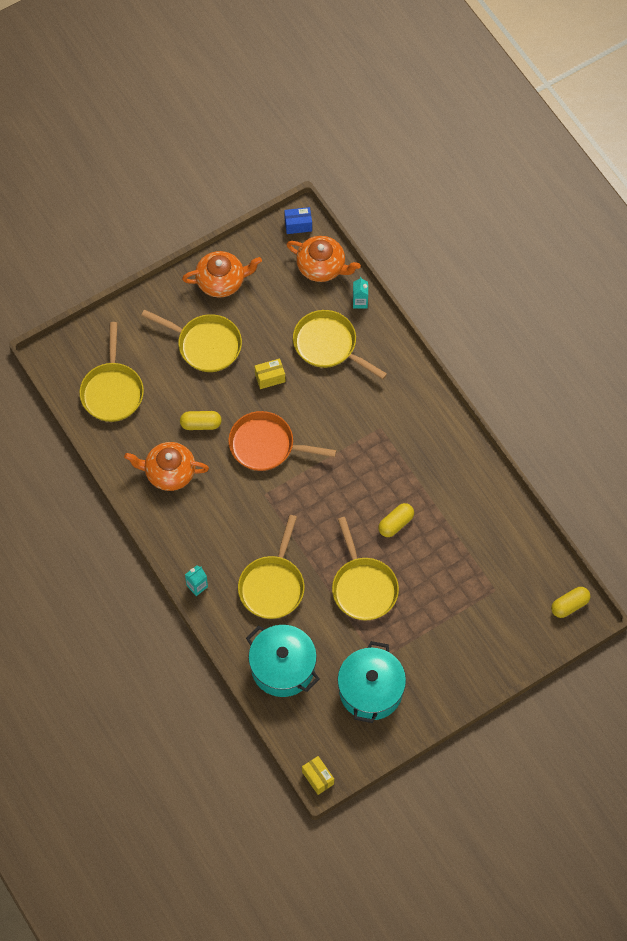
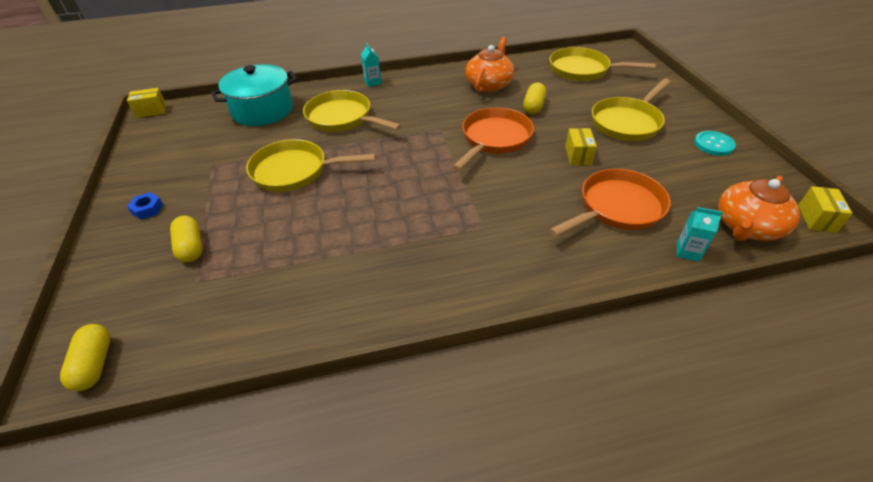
camera: 110 degrees right, 20 degrees down
(221, 281) = (713, 144): orange teapot -> turquoise button
(298, 225) = (816, 218): blue box -> yellow box
(328, 345) = (617, 208): yellow pan -> orange pan
(370, 690) = (189, 154): turquoise pot -> none
(396, 523) = (348, 211): yellow capsule -> yellow capsule (191, 247)
(445, 673) = (147, 209): none -> blue nut

